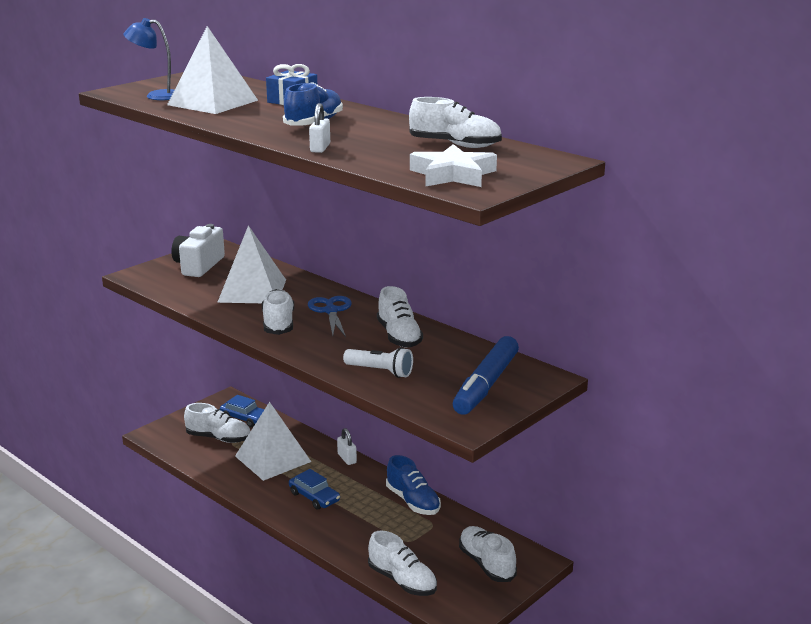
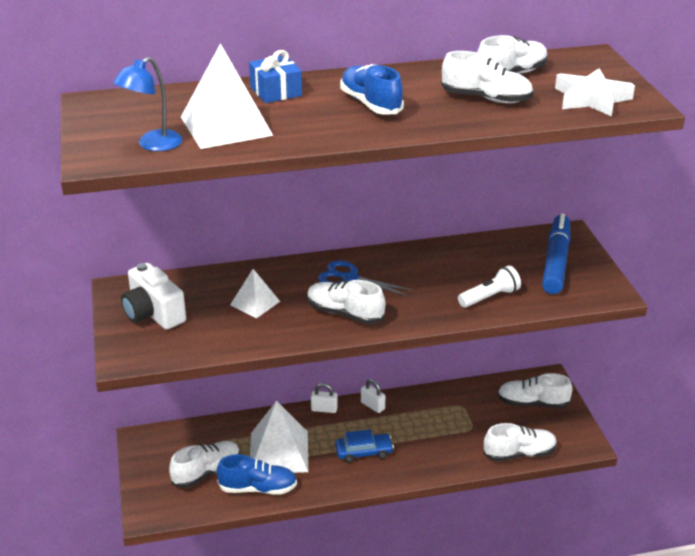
camera: 55 degrees left, 10 degrees up
(245, 418) = (189, 442): blue car -> none
(252, 290) = (255, 303): white pyramid -> white pyramid, size x0.55
(320, 148) = (456, 123): white padlock -> white padlock (372, 406)
(399, 336) = (435, 265): white shoe -> white shoe (486, 98)
(413, 501) = (421, 402): blue shoe -> blue shoe (258, 488)
(486, 385) = (556, 261): blue marker -> blue marker turned 135 degrees counterclockwise

